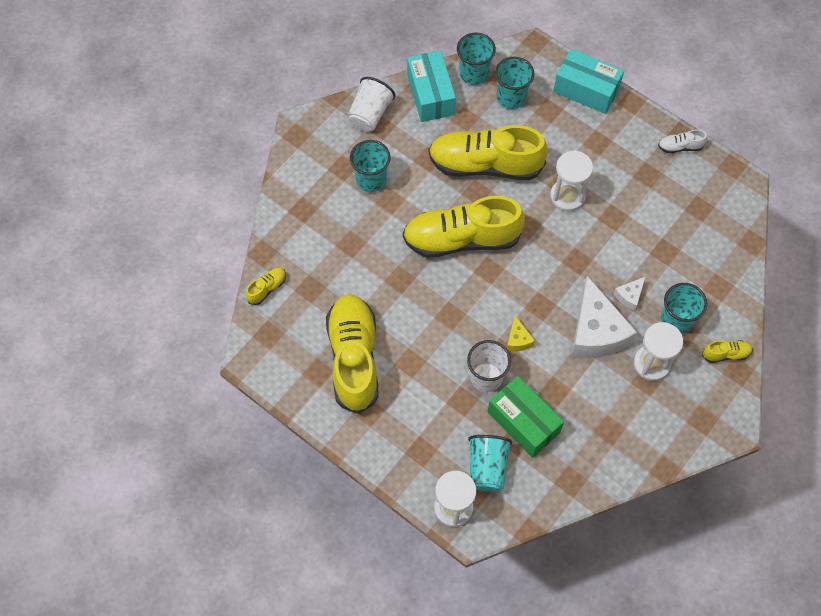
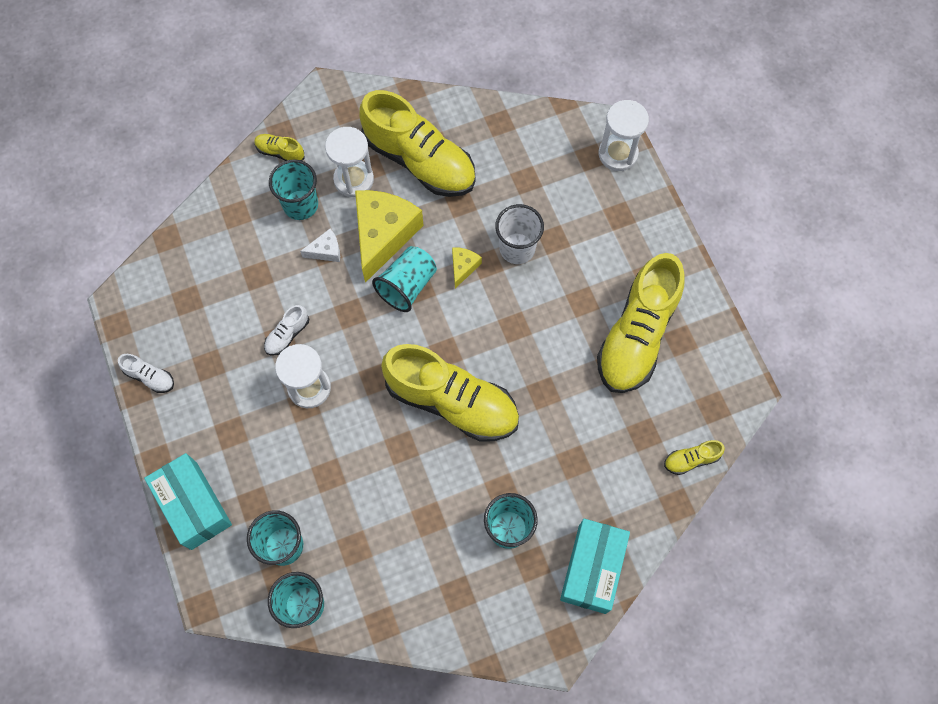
camera: 150 degrees left, 5 degrees up
(370, 114) = (460, 619): white cup -> none
(430, 95) = (374, 604): turquoise box -> turquoise box (592, 569)
(485, 165) = (370, 475): yellow shoe -> yellow shoe (419, 161)
(487, 468) = (567, 170): turquoise cup -> turquoise cup (407, 286)
(523, 422) = (508, 191): green box -> none
(596, 331) = (383, 235): white cheese -> yellow cheese
(610, 222) = (287, 335): none -> white shoe

